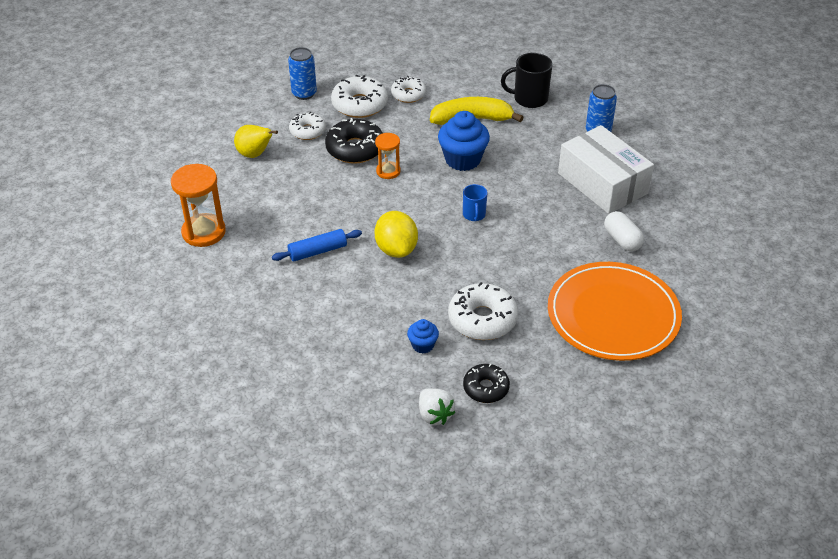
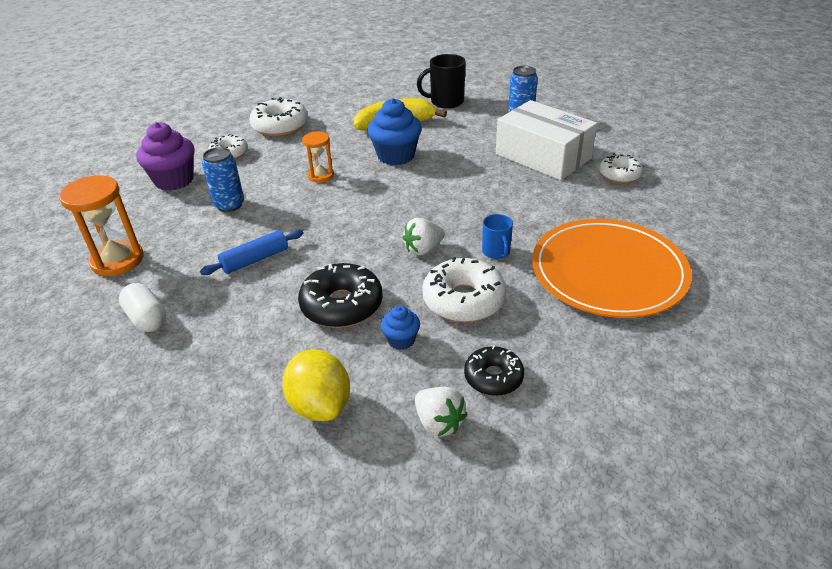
camera: 10 degrees left, 5 degrees down
(255, 154) = (174, 180): yellow pear -> purple cupcake
(304, 93) = (222, 125): blue can -> blue can (229, 205)
(355, 149) = (282, 161): black donut -> black donut (342, 305)
(396, 249) = (345, 244): yellow lemon -> yellow lemon (320, 405)
(408, 94) = (327, 113): white donut -> white donut (619, 175)
(462, 266) = (423, 249): none -> white strawberry
(474, 215) = (422, 200): blue mug -> blue mug (496, 252)
(622, 240) = (584, 200): white capsule -> white capsule (147, 318)

